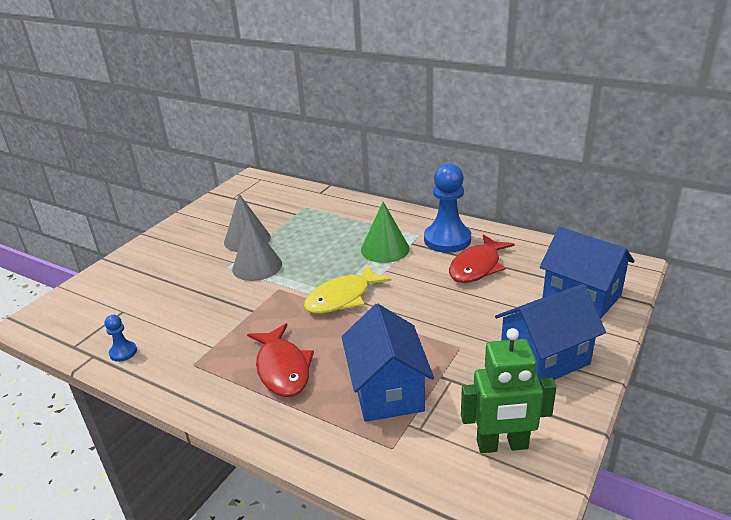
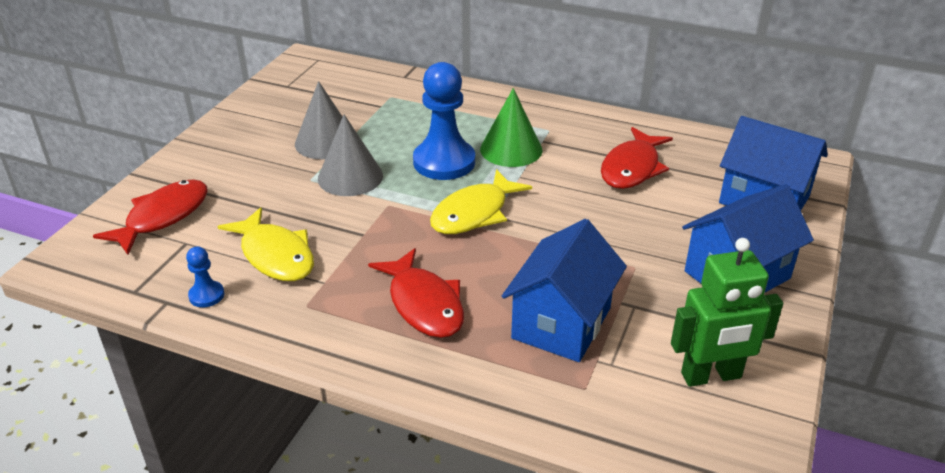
camera: 10 degrees left, 5 degrees up
(113, 291) = (163, 217): none -> red fish
(183, 324) = (275, 255): none -> yellow fish
(387, 391) = (561, 323): blue house -> blue house turned 45 degrees clockwise
(447, 239) = (586, 135): blue pawn -> blue pawn (444, 162)

